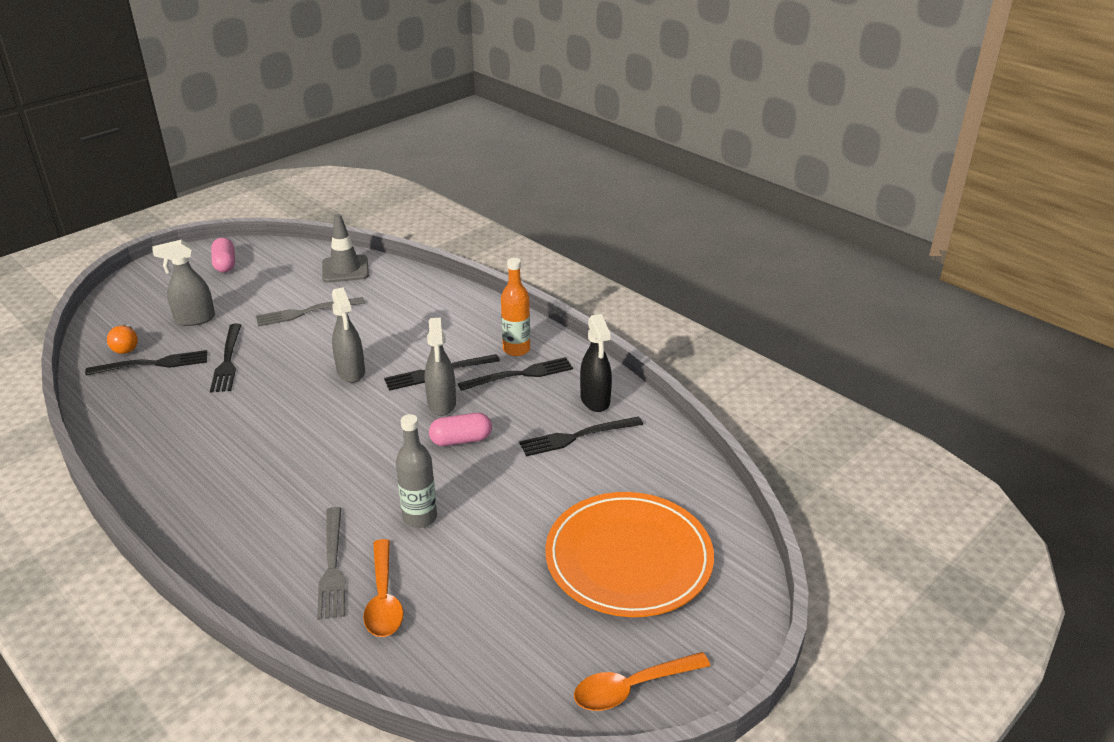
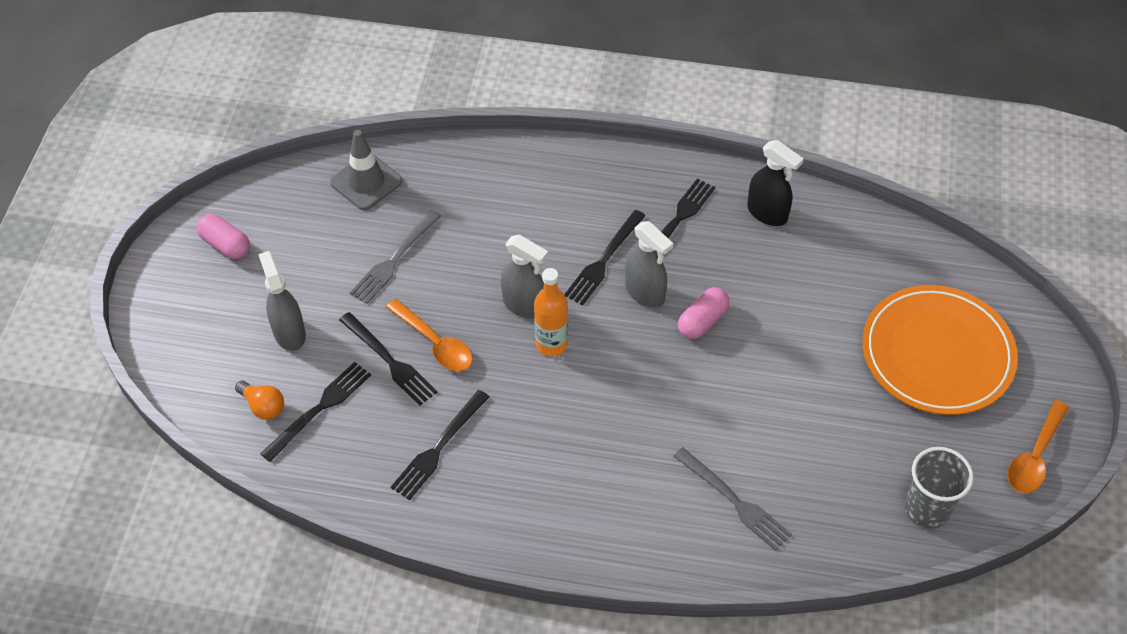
camera: 35 degrees left, 20 degrees up
(194, 319) = (289, 333): grey spray bottle -> grey spray bottle turned 120 degrees clockwise
(383, 599) = (803, 502): orange spoon -> orange spoon (435, 343)
(420, 517) = (752, 416): grey bottle -> none
(480, 668) = (927, 509): none -> grey cup
(516, 349) = (644, 193): orange bottle -> orange bottle (551, 344)
(577, 437) = (790, 261): black fork -> black fork (438, 447)

